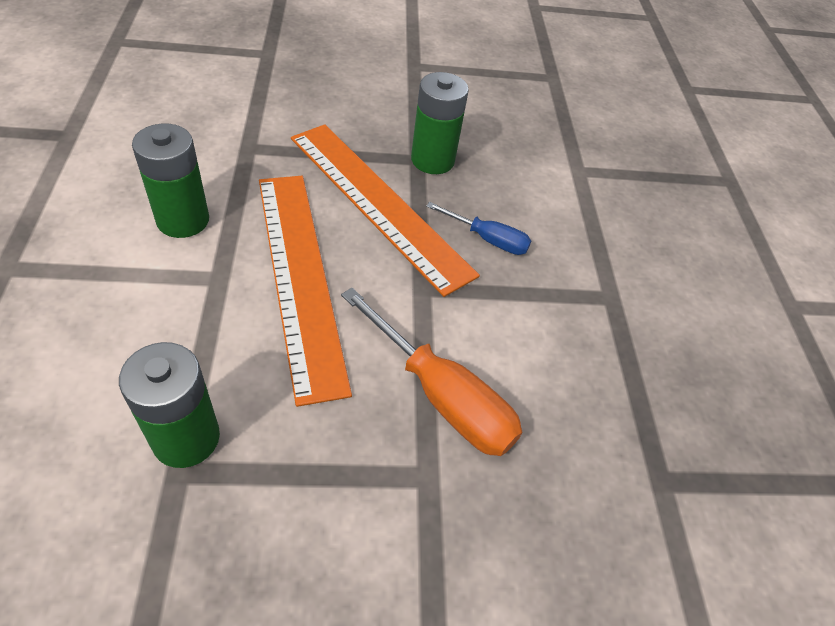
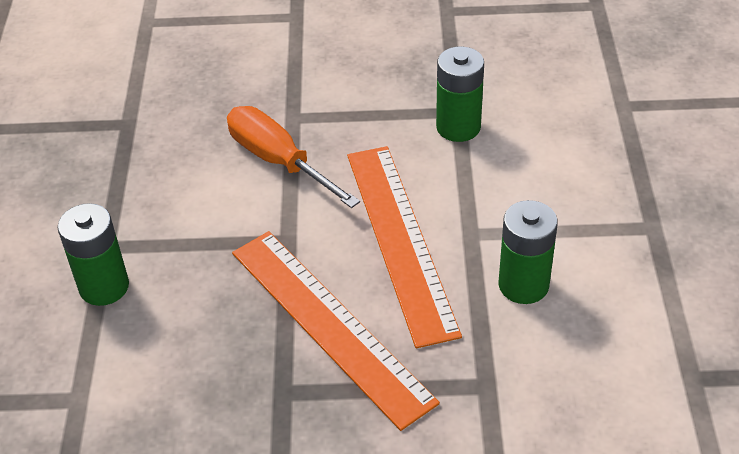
camera: 170 degrees left, 5 degrees down
(432, 160) = (263, 392): green battery -> green battery (104, 287)
(487, 239) = (215, 294): blue screwdriver -> none

